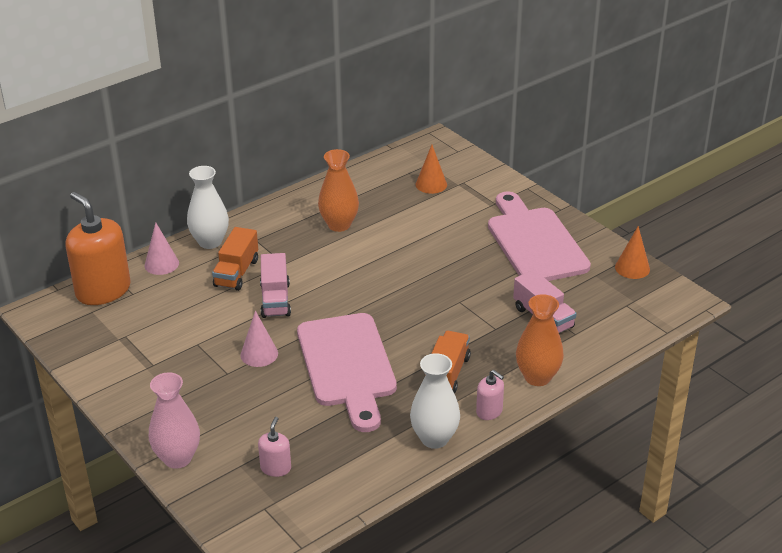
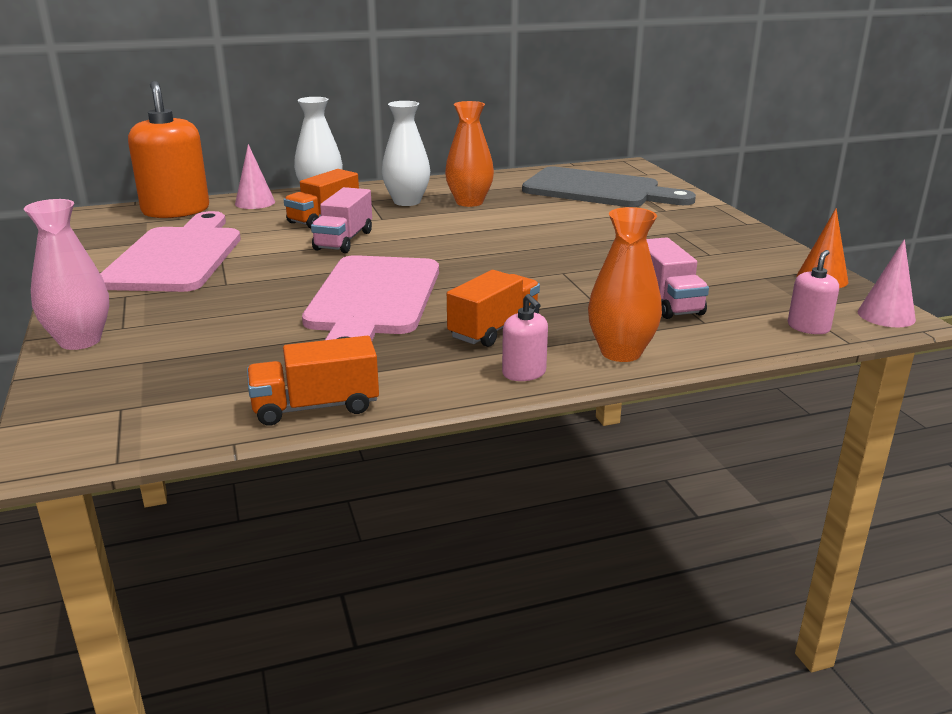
camera: 20 degrees right, 10 degrees down
(259, 354) = (279, 275): pink cone -> pink cone (886, 315)
(275, 468) = (182, 372): pink soap dispenser -> pink soap dispenser (808, 327)
(383, 474) = (315, 407): none -> orange truck
(431, 184) = (598, 190): orange cone -> grey cutting board
(434, 438) = (422, 385): white vase -> white vase (407, 202)
(534, 242) = (696, 242): pink cutting board -> pink cutting board (177, 256)

